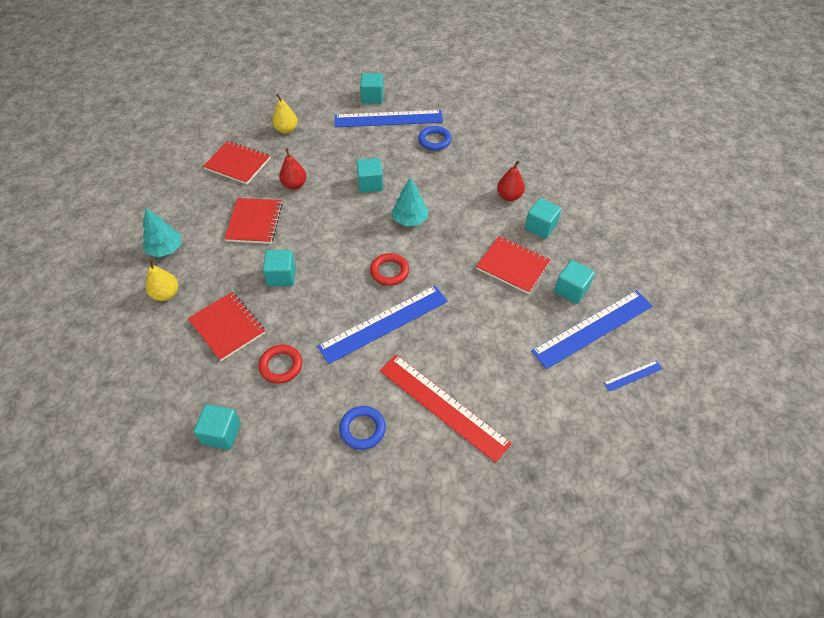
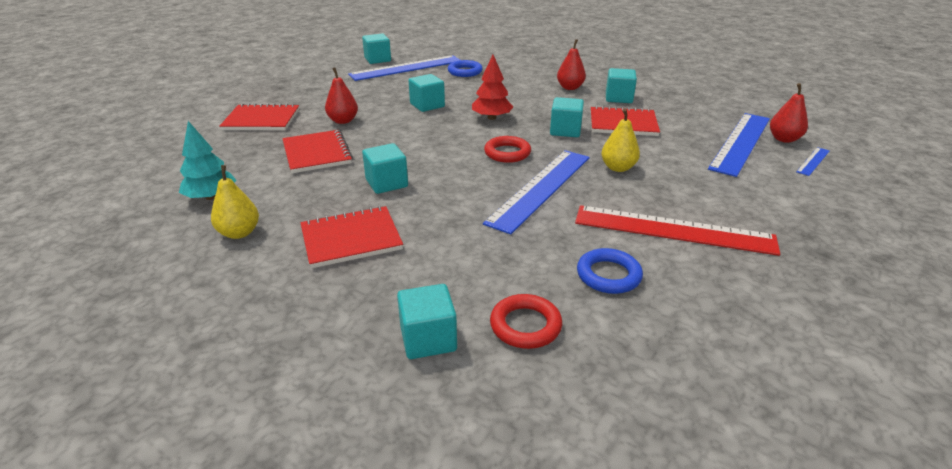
camera: 25 degrees left, 20 degrees down
(227, 327) = (351, 239): red notebook -> red notebook turned 45 degrees counterclockwise
(281, 366) = (453, 252): red ring -> red ring (525, 325)
(286, 129) = (302, 90): yellow pear -> yellow pear (618, 168)
(410, 219) = (491, 118): turquoise tree -> red tree
(571, 290) = (692, 126): turquoise cube -> turquoise cube (565, 131)
(637, 338) = (784, 139): none -> red pear

